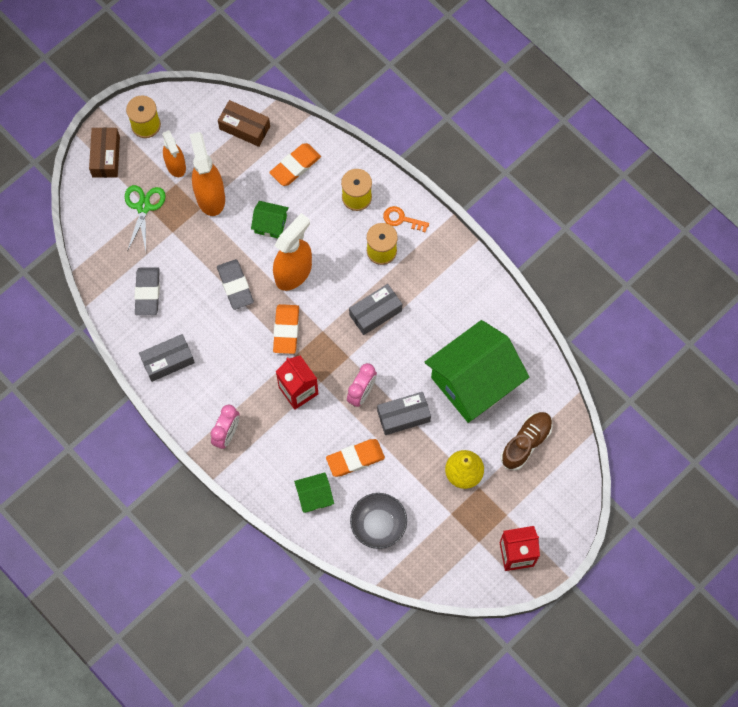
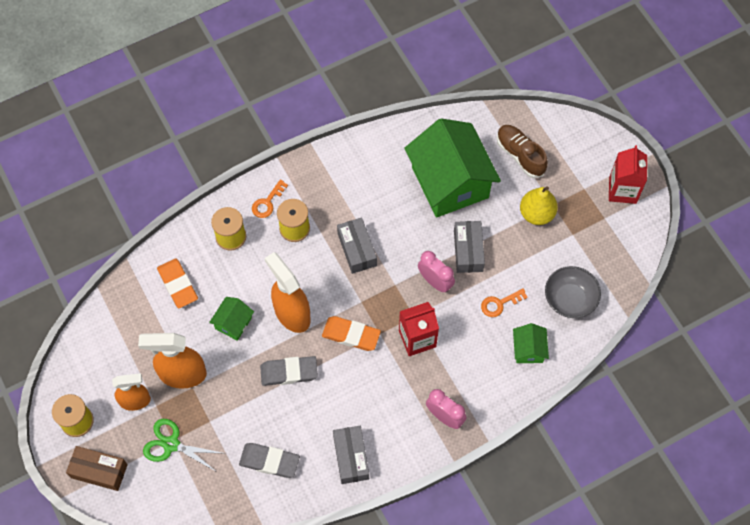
camera: 75 degrees left, 5 degrees down
(244, 127) = (117, 323): brown box -> none
(355, 459) = (499, 304): orange eraser -> orange key

